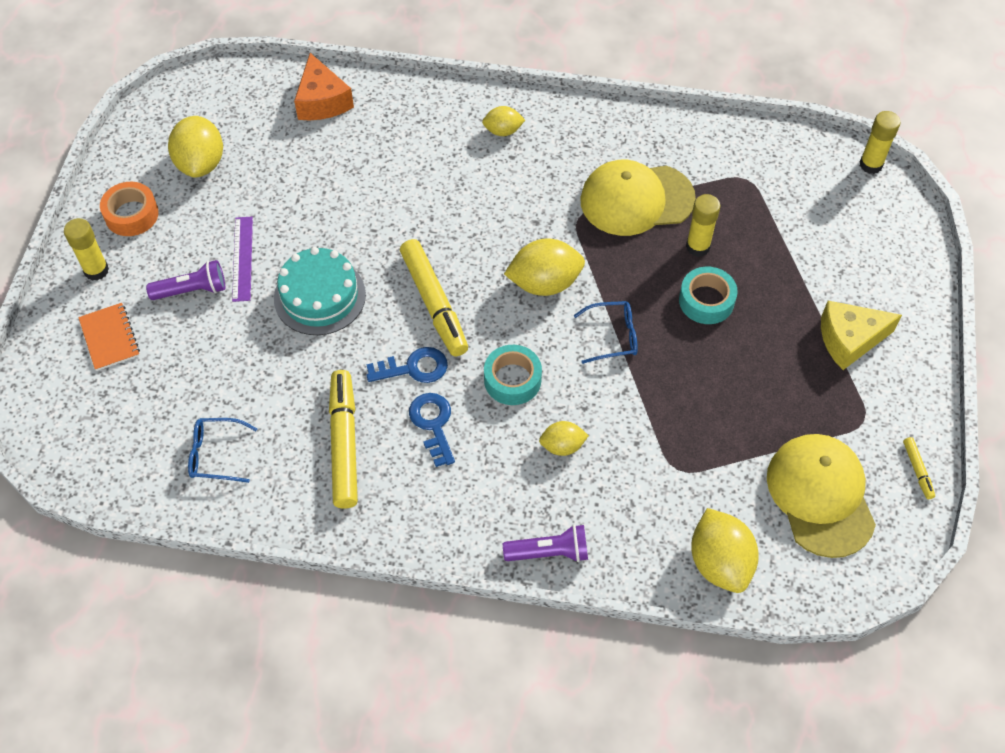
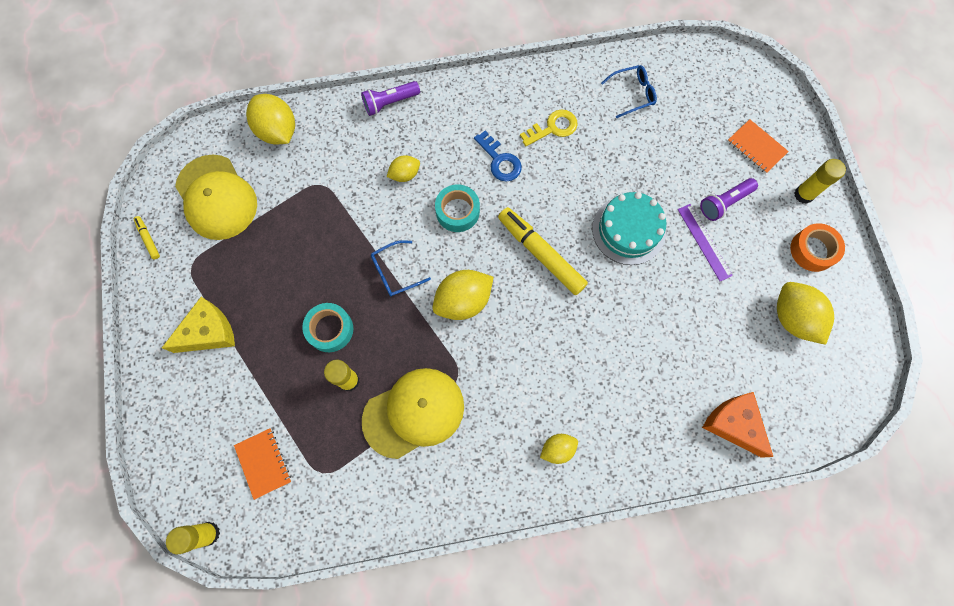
camera: 160 degrees right, 15 degrees up
(344, 443) = (553, 128): yellow marker -> yellow key
(414, 368) = (532, 197): blue key -> none
(806, 203) = (263, 463): none -> orange notebook

